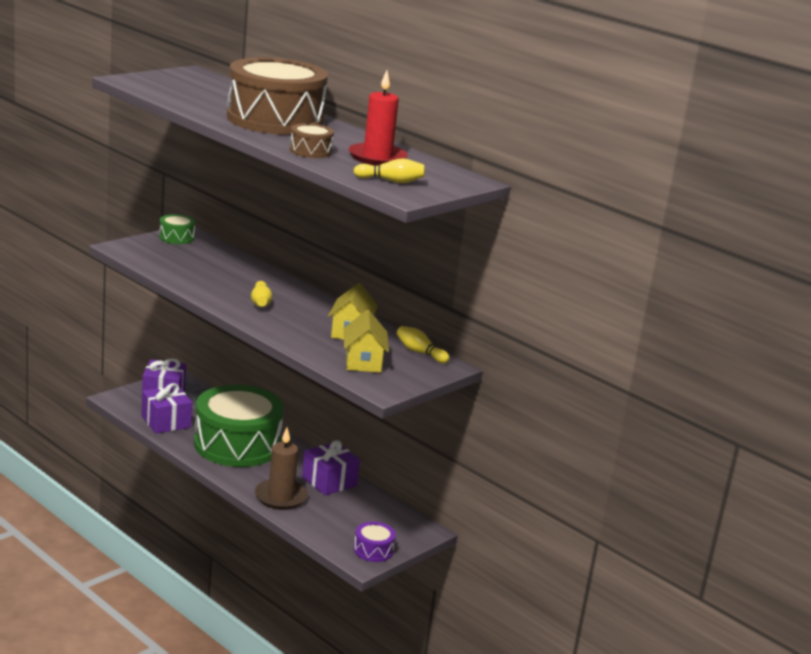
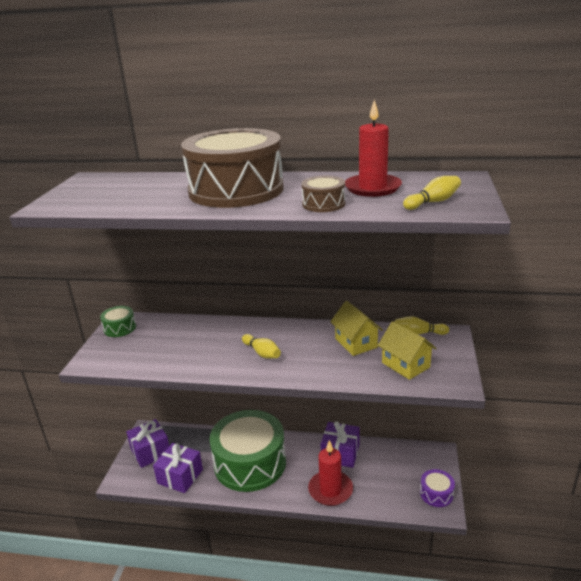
camera: 30 degrees left, 5 degrees up
(280, 497) = (330, 490): brown candle -> red candle

